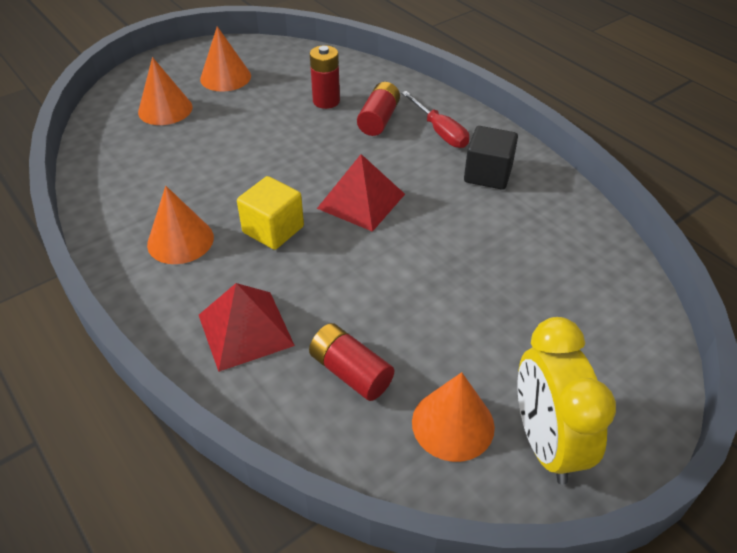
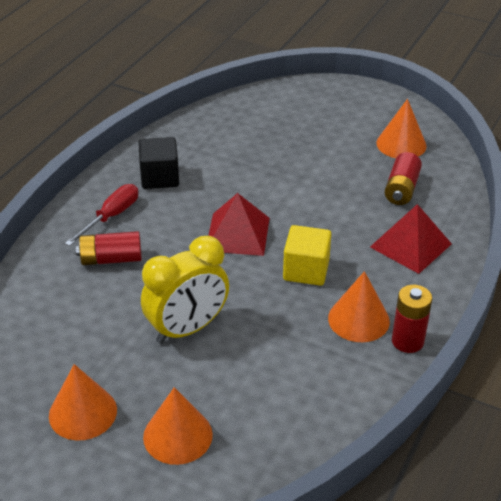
camera: 115 degrees left, 5 degrees down
(326, 101) = (95, 306): red battery -> red battery (407, 341)
(545, 442) = (384, 114): yellow clock -> yellow clock (187, 329)

